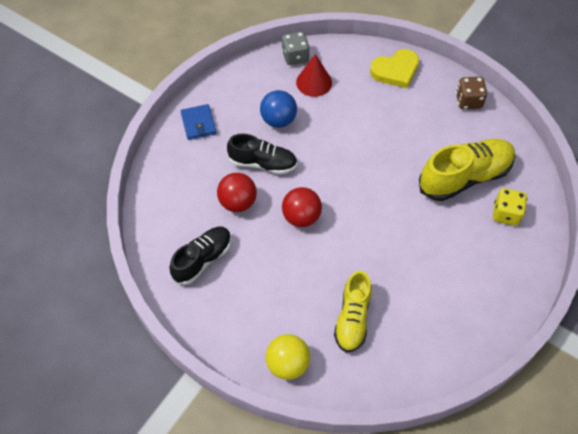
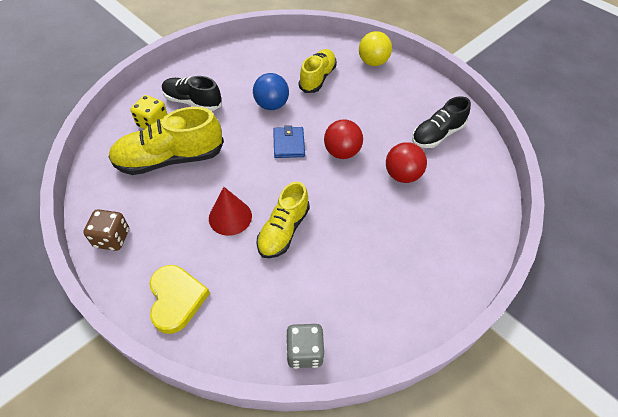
camera: 170 degrees left, 5 degrees down
(198, 123) = (444, 270): blue wallet -> blue wallet (289, 144)
(263, 163) = (372, 209): black shoe -> black shoe (192, 102)
(278, 120) = (346, 257): blue ball -> blue ball (271, 105)
(314, 82) = (289, 302): red cone -> red cone (230, 217)
(335, 131) = (283, 230): none -> yellow shoe
(395, 70) = (176, 299): yellow heart -> yellow heart turned 90 degrees clockwise

